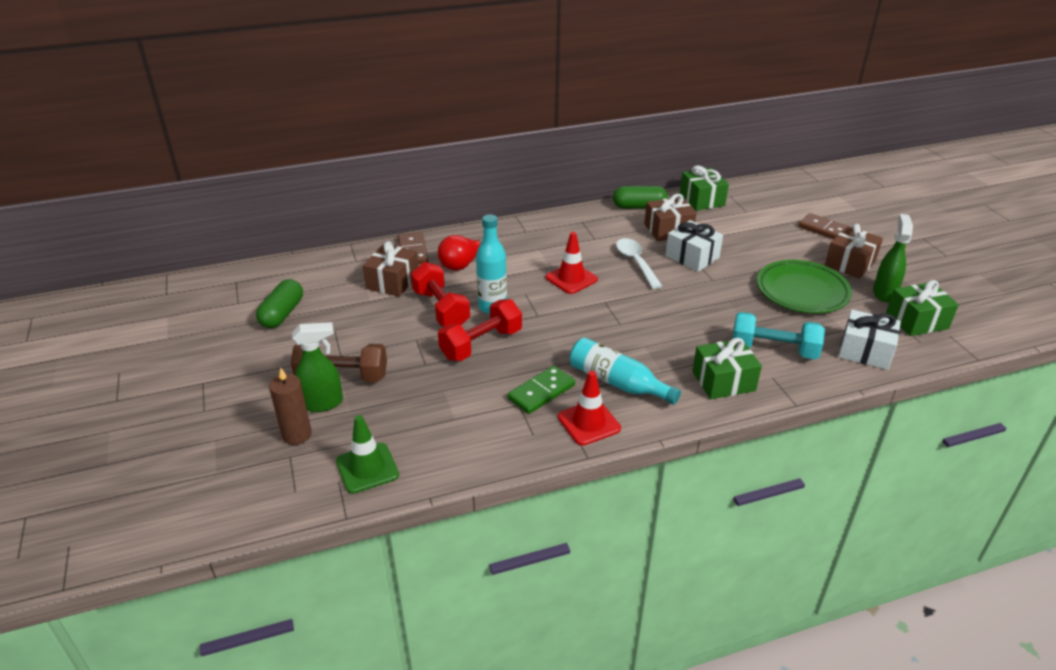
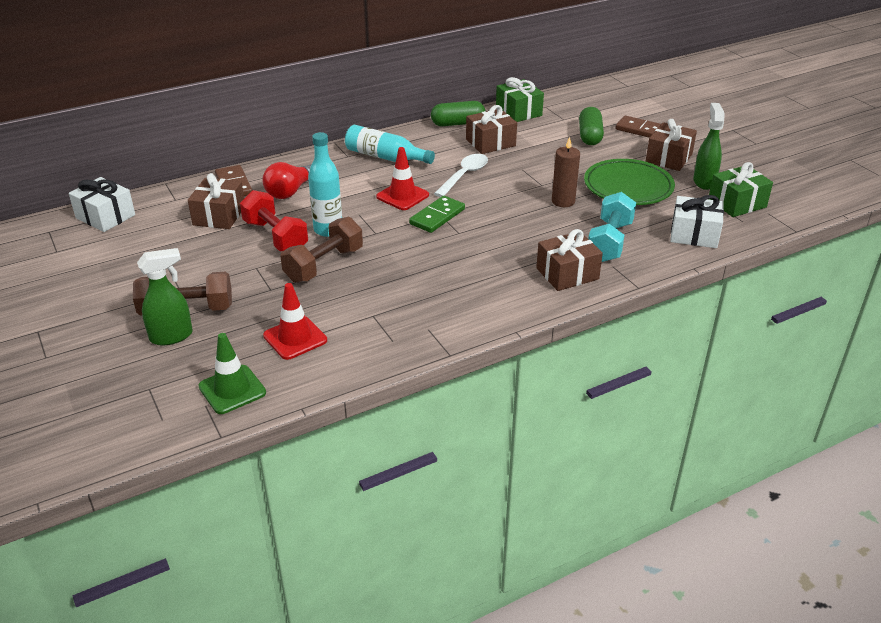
camera: 10 degrees left, 0 degrees up
(282, 314) = (108, 257): green capsule -> green capsule (589, 136)
(297, 435) = (151, 368): brown candle -> brown candle (563, 201)
(481, 344) = (324, 265): red dumbbell -> brown dumbbell
(541, 392) = (393, 302): green domino -> green domino (437, 216)
(589, 423) = (445, 324): red traffic cone -> red traffic cone (295, 338)
(617, 382) = (466, 285): turquoise bottle -> turquoise bottle (385, 157)
(636, 263) = (464, 175): white spoon -> white spoon turned 60 degrees clockwise
(692, 257) = (518, 165): white gift -> white gift (105, 216)
(723, 381) = (567, 274): green gift -> brown gift
(773, 350) = (609, 242): turquoise dumbbell -> turquoise dumbbell turned 75 degrees counterclockwise

